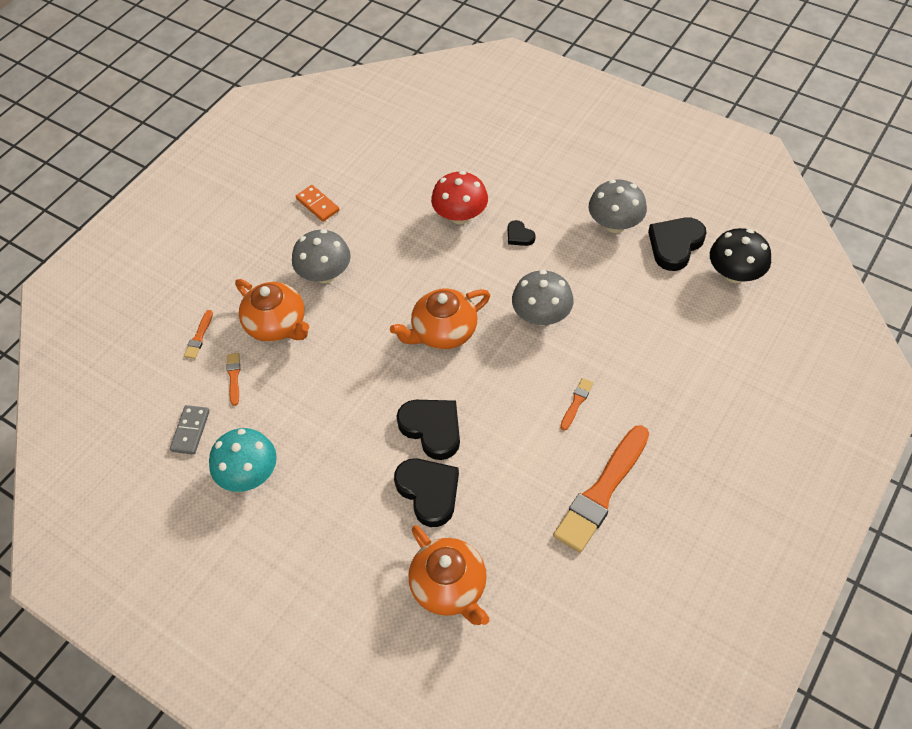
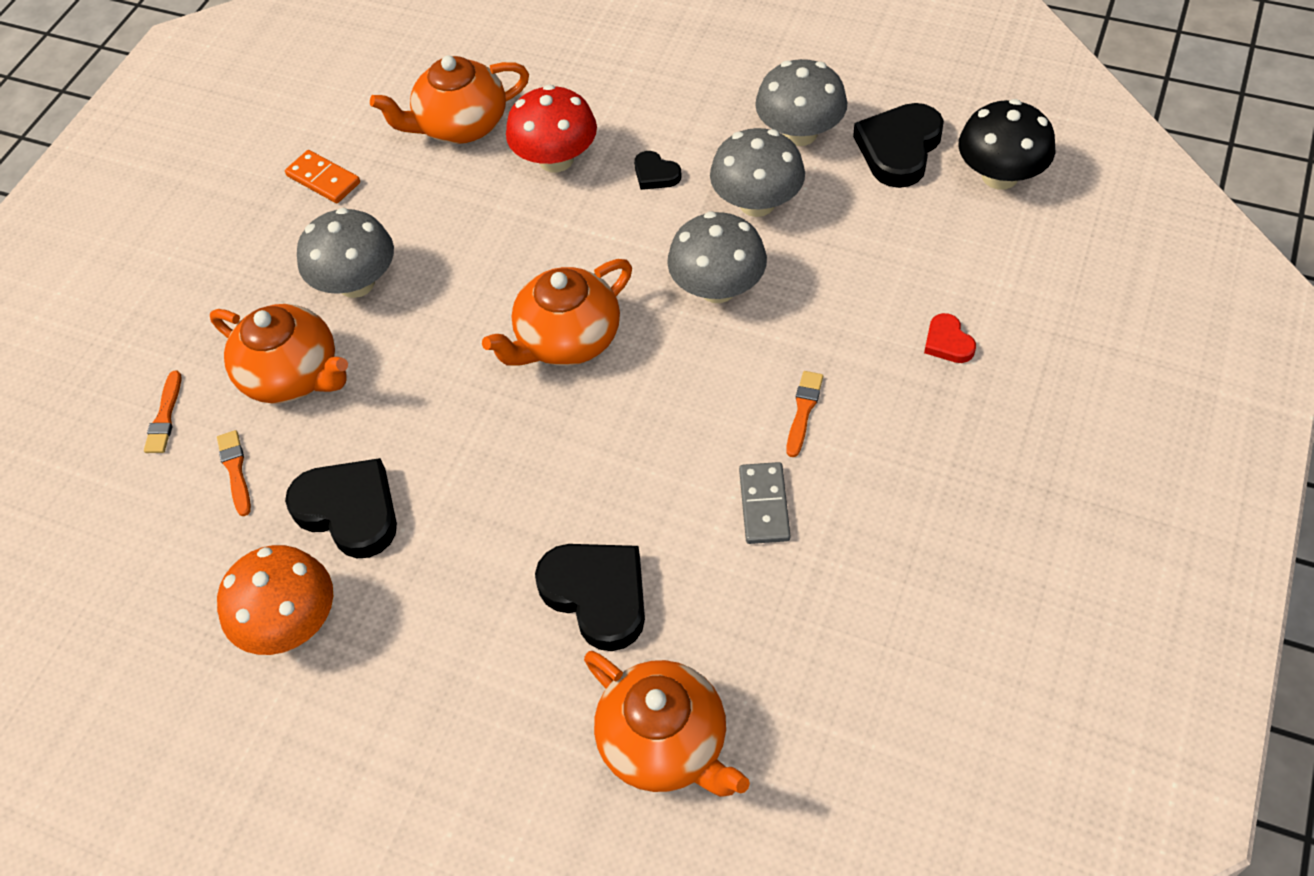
camera: 10 degrees left, 0 degrees up
(190, 431) = (177, 571): grey domino -> grey domino (764, 505)
(249, 474) = (291, 623): turquoise mushroom -> orange mushroom
(406, 184) = (460, 125): none -> orange teapot
(432, 429) = (581, 493): black heart -> black heart (349, 511)
(578, 265) = (757, 203): none -> grey mushroom
(602, 491) = (876, 541): orange brush -> none
(675, 376) = (948, 342): none -> red heart

